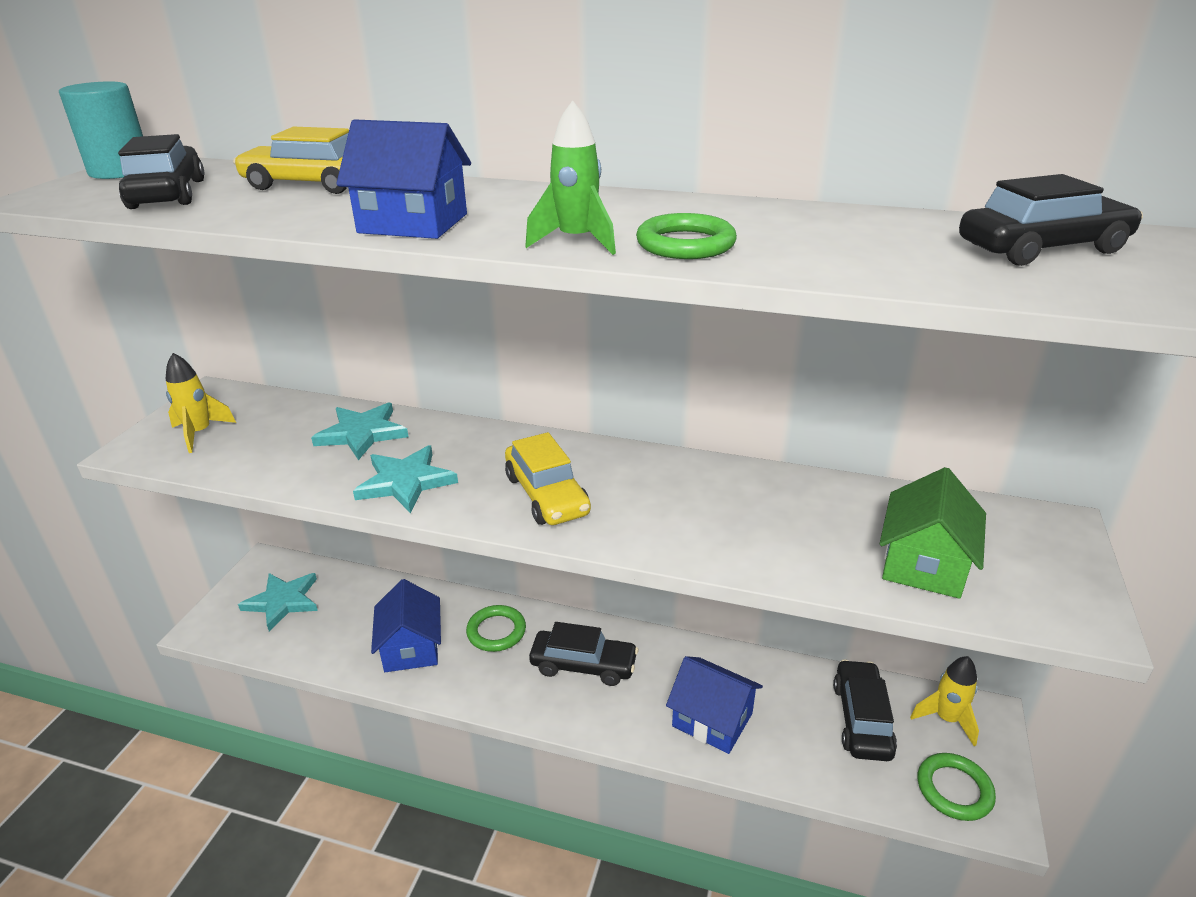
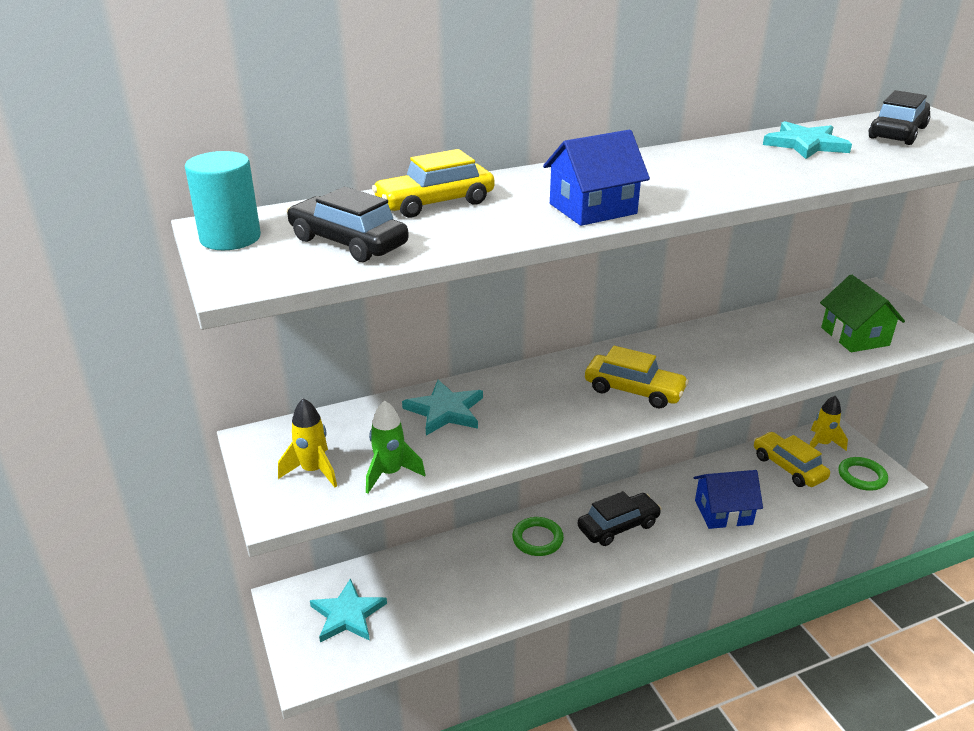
camera: 40 degrees left, 0 degrees up
(406, 482) = (536, 425): turquoise star -> turquoise star (805, 144)
(411, 647) = (495, 583): blue house -> none
(576, 242) = (711, 191): green rocket -> green rocket (390, 473)
(685, 244) = (763, 176): green ring -> none
(862, 719) = (788, 467): black car -> yellow car

